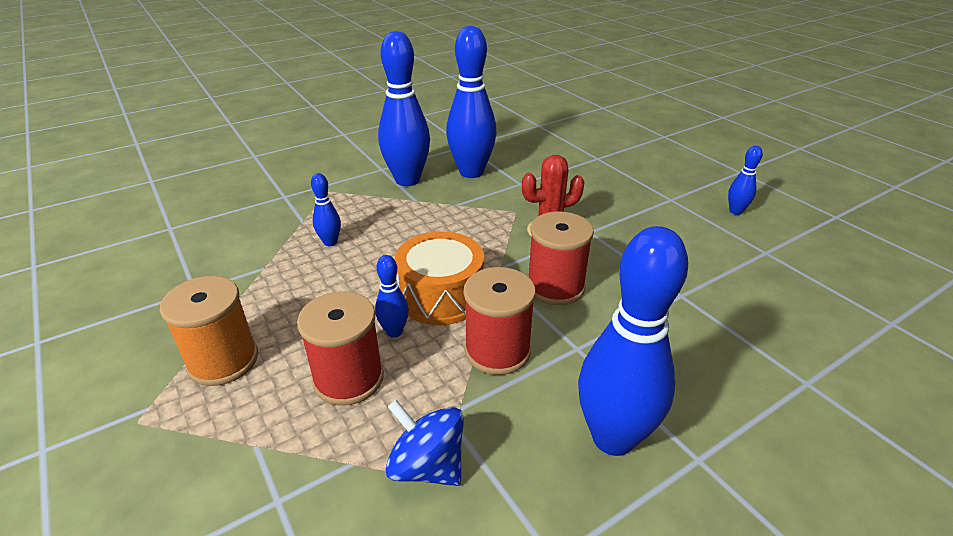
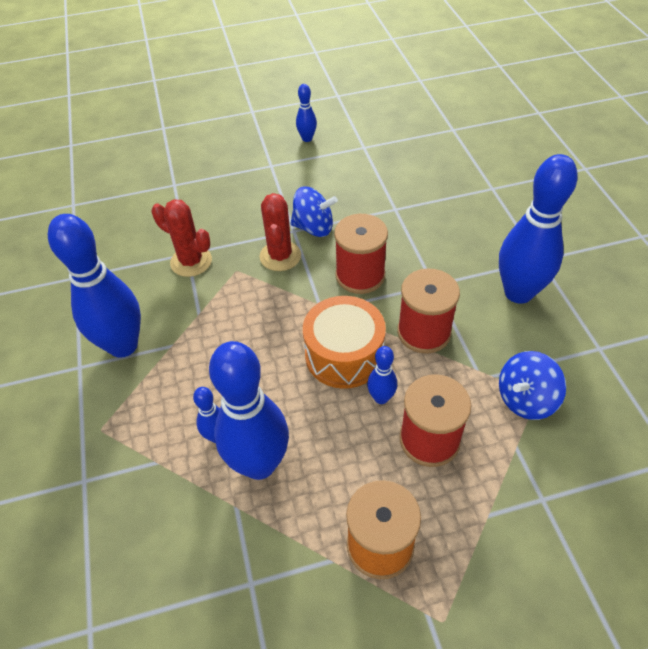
camera: 70 degrees left, 15 degrees up
(471, 172) = (141, 286): blue bowling pin -> blue bowling pin (259, 464)
(511, 187) = (191, 261): none -> red cactus
(603, 243) = (314, 227): none -> blue spinning top

